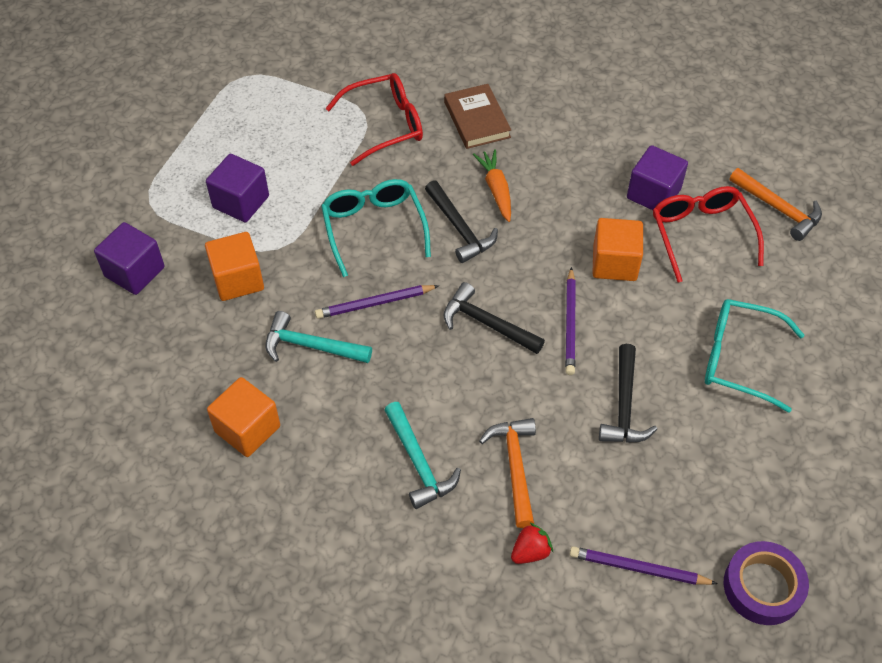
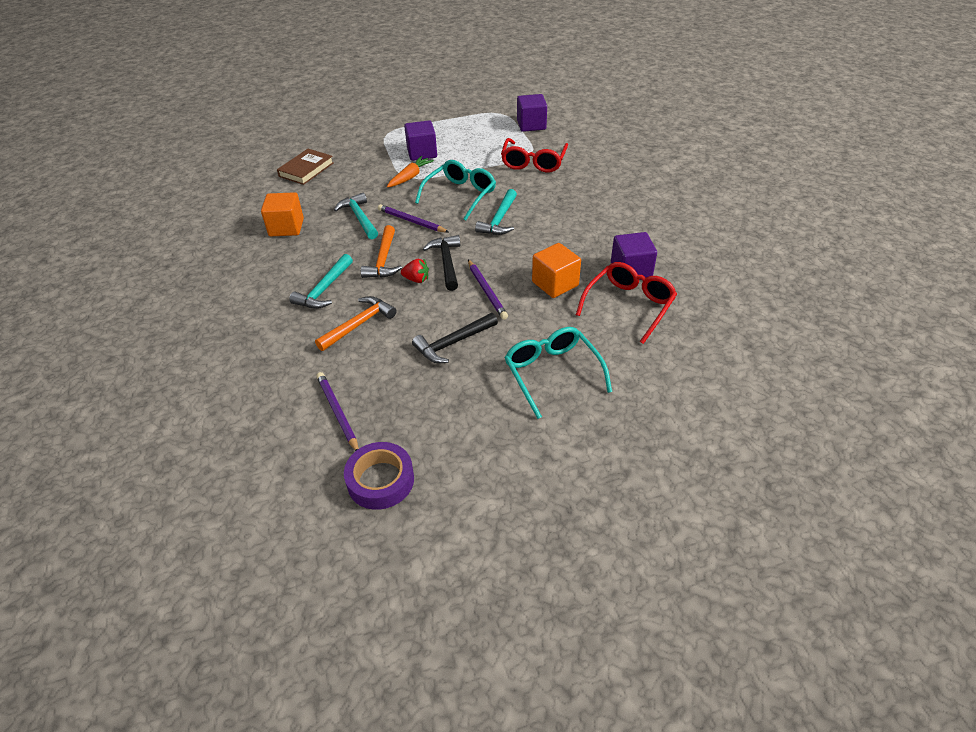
camera: 50 degrees right, 10 degrees down
(134, 272) = (342, 151): purple cube -> purple cube (531, 125)
(238, 279) = (373, 177): orange cube -> none
(385, 125) = (533, 162): red glasses -> red glasses turned 75 degrees clockwise
(460, 228) = (499, 220): black hammer -> turquoise hammer
(476, 120) = (583, 185): brown book -> brown book (306, 169)
(496, 190) = (544, 216): orange carrot -> orange carrot (410, 177)
(530, 552) = (306, 361): red strawberry -> red strawberry (416, 279)
(570, 323) = (486, 291): purple pencil -> purple pencil turned 75 degrees counterclockwise
(778, 209) = (702, 327): orange hammer -> orange hammer (383, 260)

